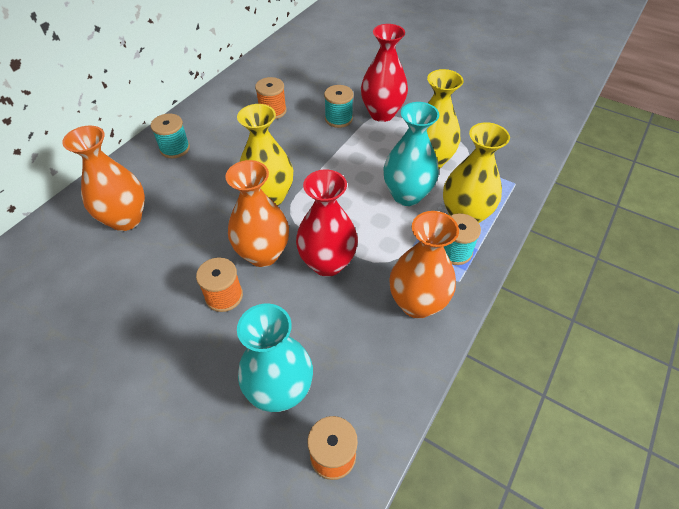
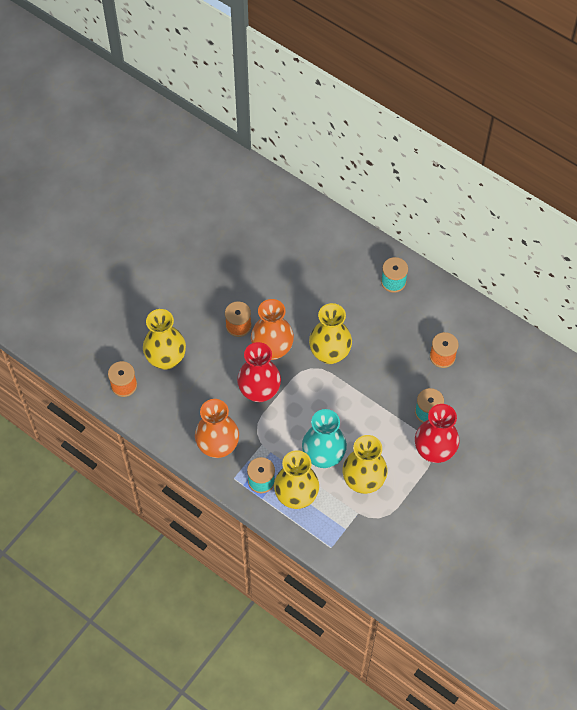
camera: 95 degrees right, 10 degrees up
(126, 219) = (314, 258): orange vase -> none
(280, 390) = (166, 359): turquoise vase -> yellow vase

